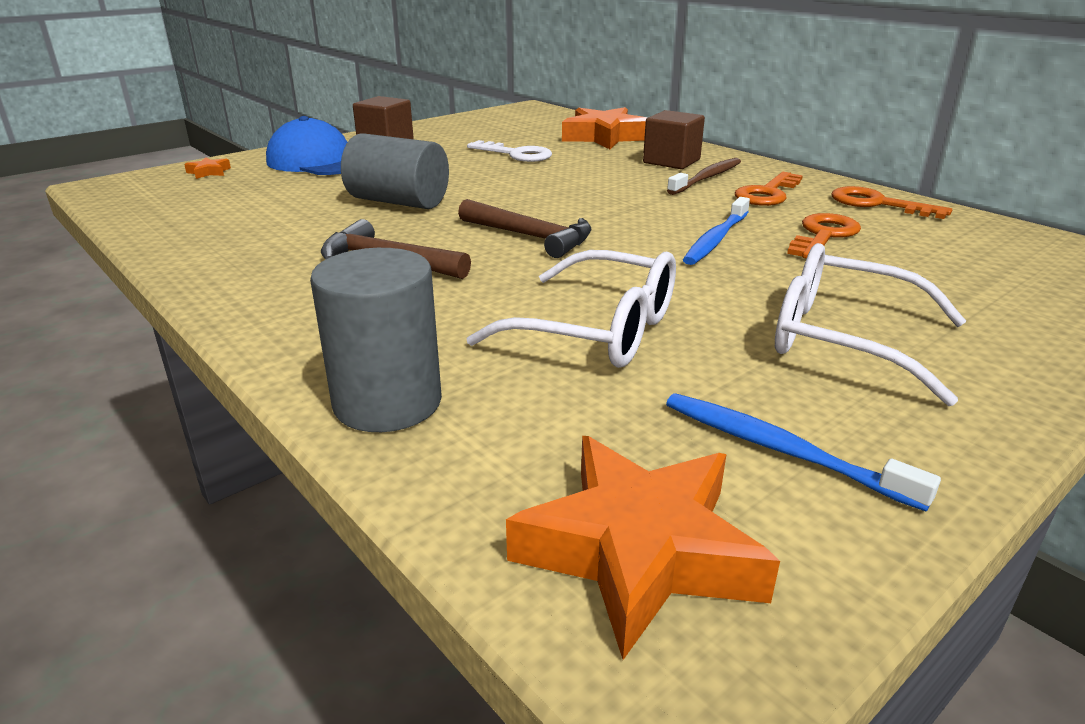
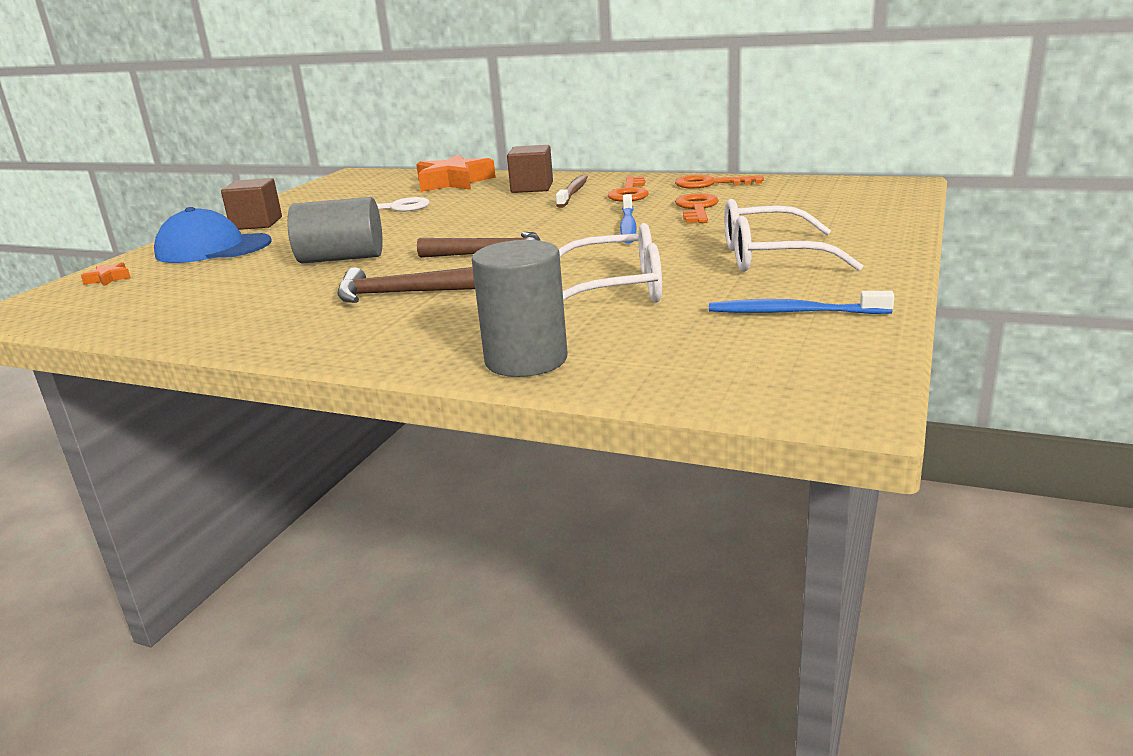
camera: 25 degrees left, 5 degrees down
(639, 551) = (770, 370): orange star -> none

